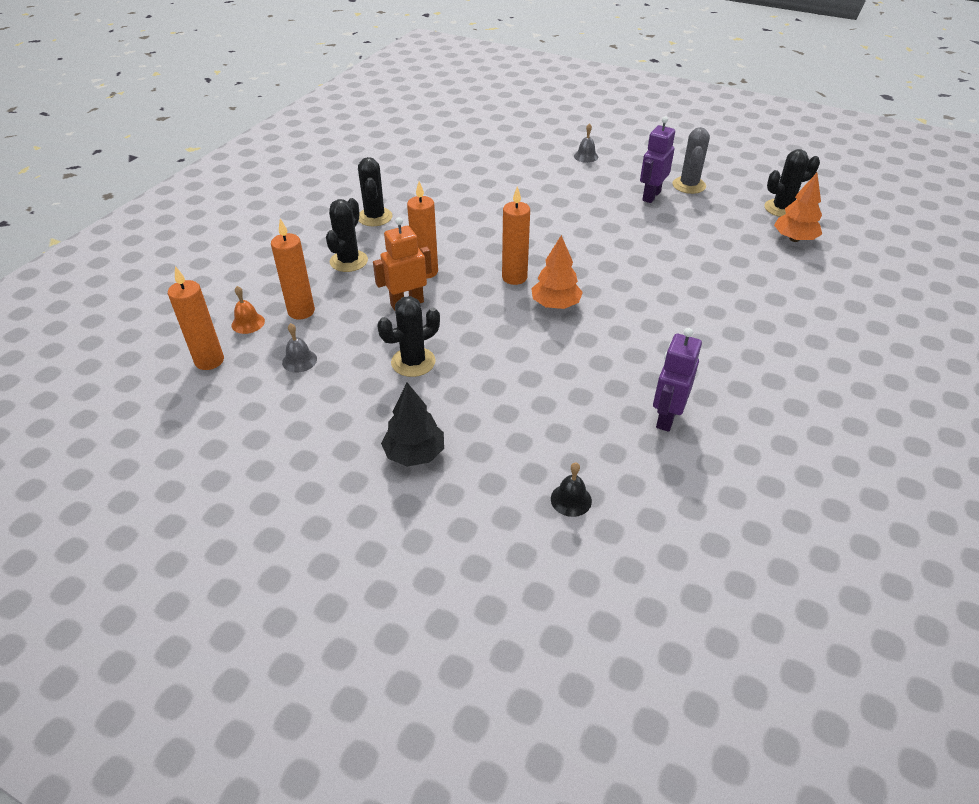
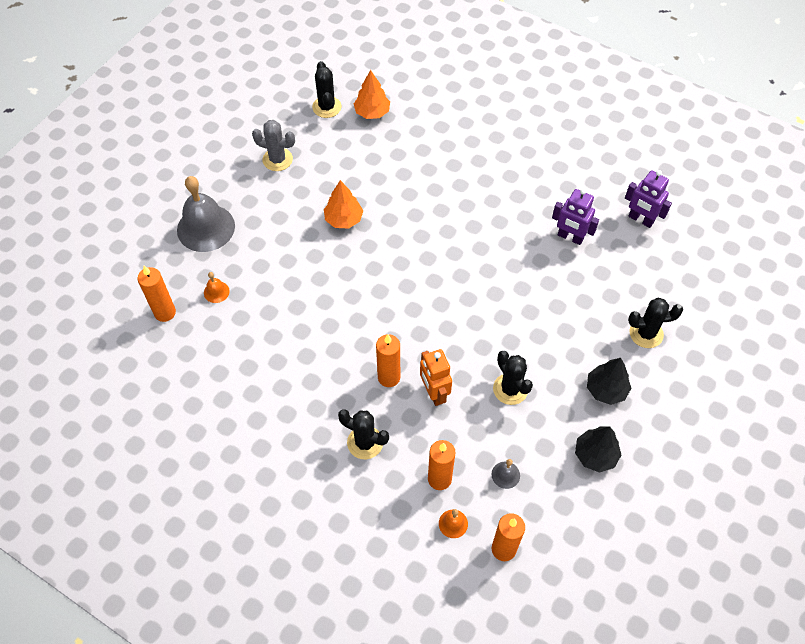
camera: 85 degrees left, 15 degrees up
(316, 441) = (595, 455): none -> black tree
(375, 217) = (289, 421): black cactus -> black cactus (646, 333)
(514, 168) = (216, 292): none -> orange bell
(514, 277) = (405, 309): orange candle -> orange candle (165, 312)
(555, 304) = (444, 284): orange tree -> orange tree (343, 219)
(571, 499) = (642, 301): black bell -> none
(586, 156) = (206, 228): grey bell -> grey bell, size x2.35
(651, 196) = (290, 190): purple robot -> purple robot (640, 219)

